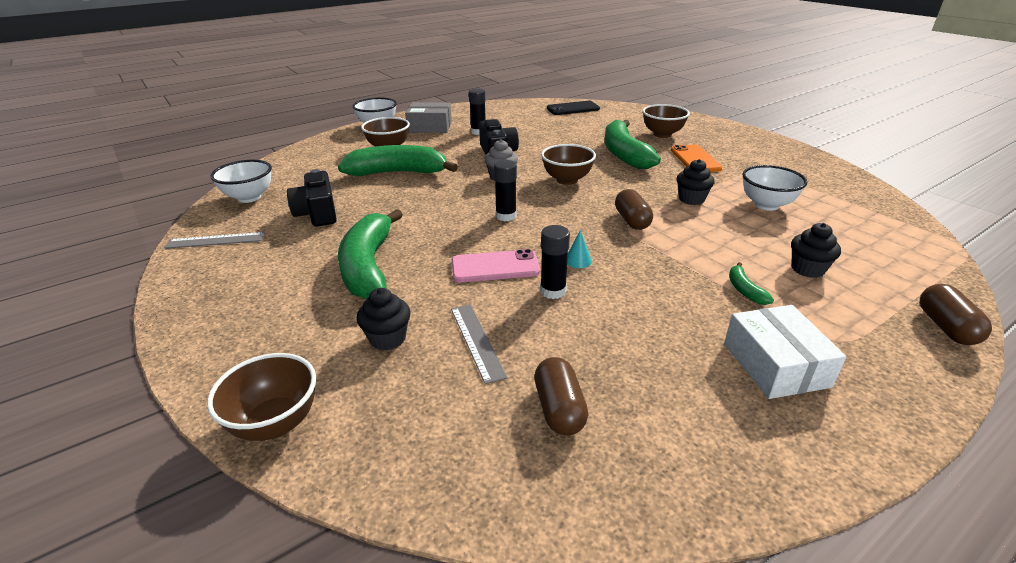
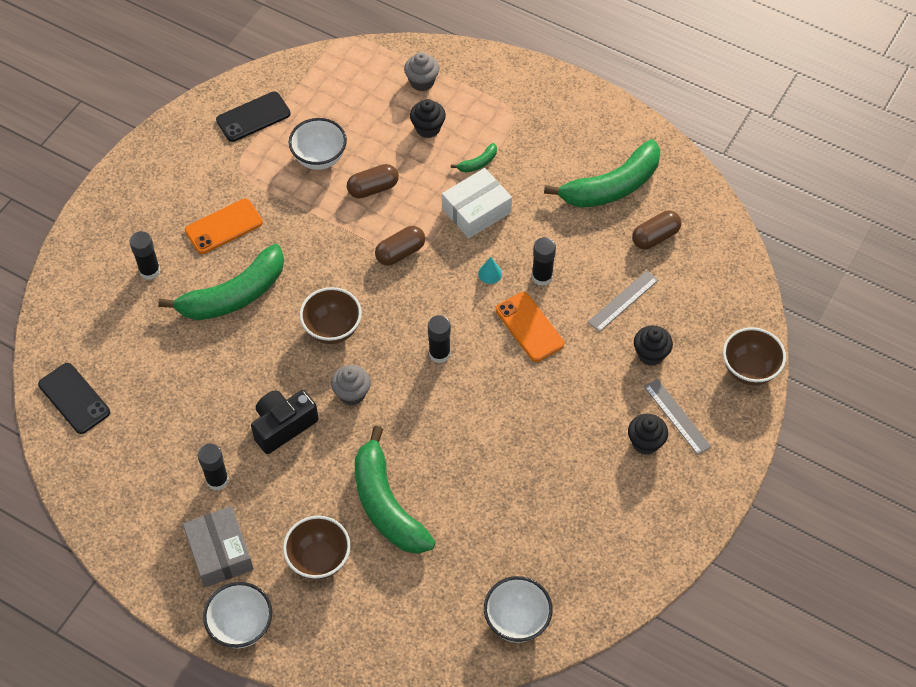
camera: 115 degrees left, 25 degrees up
(215, 240) = (607, 578): grey ruler -> grey ruler (677, 416)
(317, 213) = (515, 524): black camera -> none
(369, 266) = (577, 419): green banana -> green banana (611, 186)
(495, 267) = (529, 327): pink phone -> orange phone
(662, 134) = (150, 271): brown bowl -> black glue stick
(691, 199) = (333, 215): black cupcake -> black cupcake (645, 442)
(775, 364) = (556, 142): white box -> white box (476, 210)
(825, 186) = (253, 117): none -> black phone
(892, 282) = (422, 82): none -> grey cupcake
(945, 327) = (469, 60): brown capsule -> brown capsule (373, 188)

